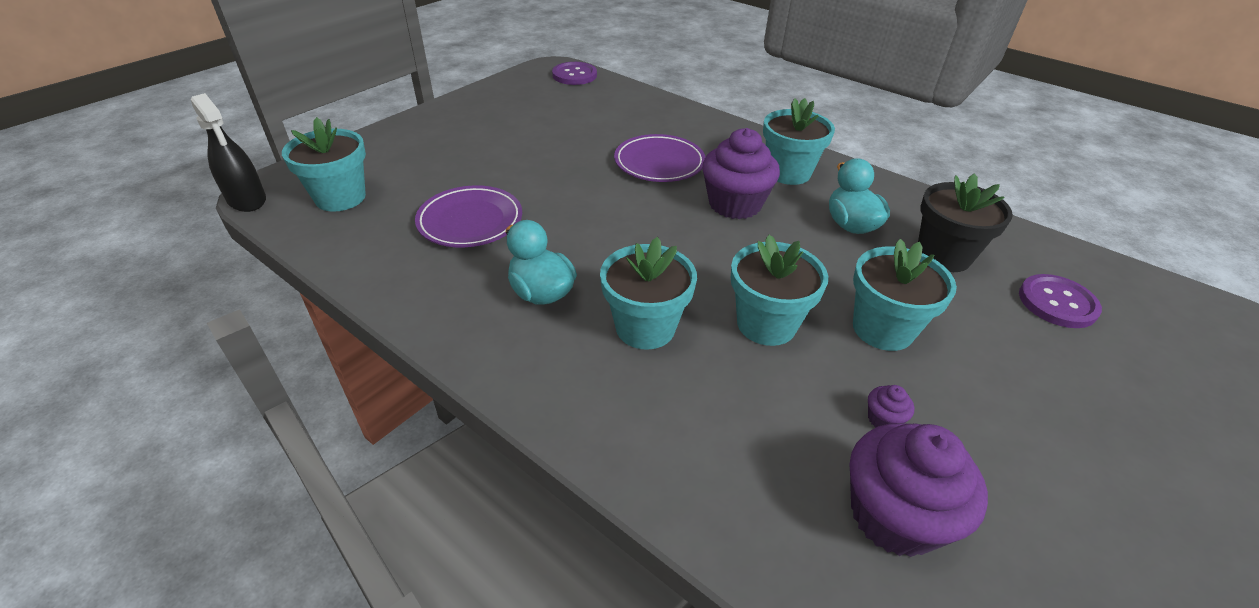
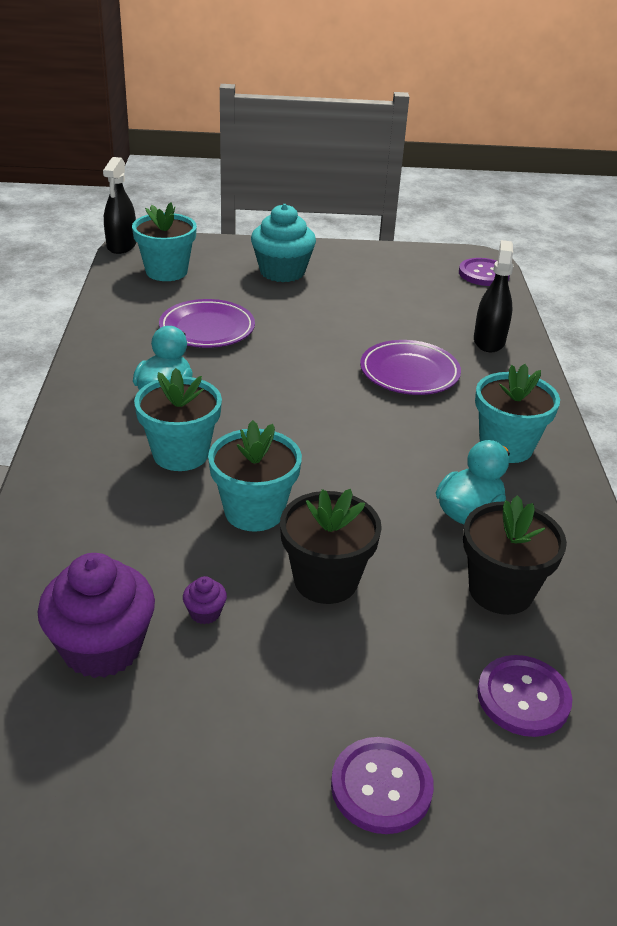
camera: 50 degrees right, 5 degrees down
(440, 144) = (282, 272): none -> turquoise cupcake
(659, 115) = (489, 341): none -> black spray bottle
(735, 204) = (404, 435): purple cupcake -> none
(882, 329) = (326, 580): turquoise flower pot -> black flower pot
(1129, 416) = (381, 786): none -> purple button

